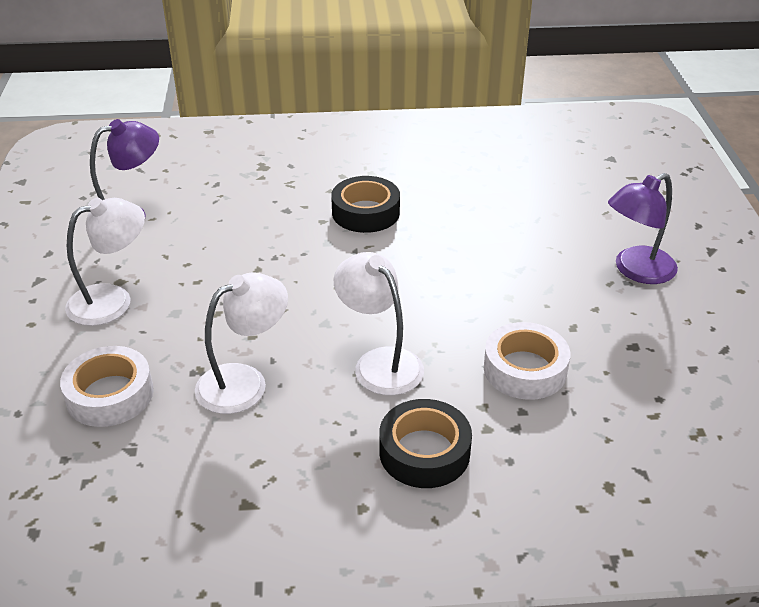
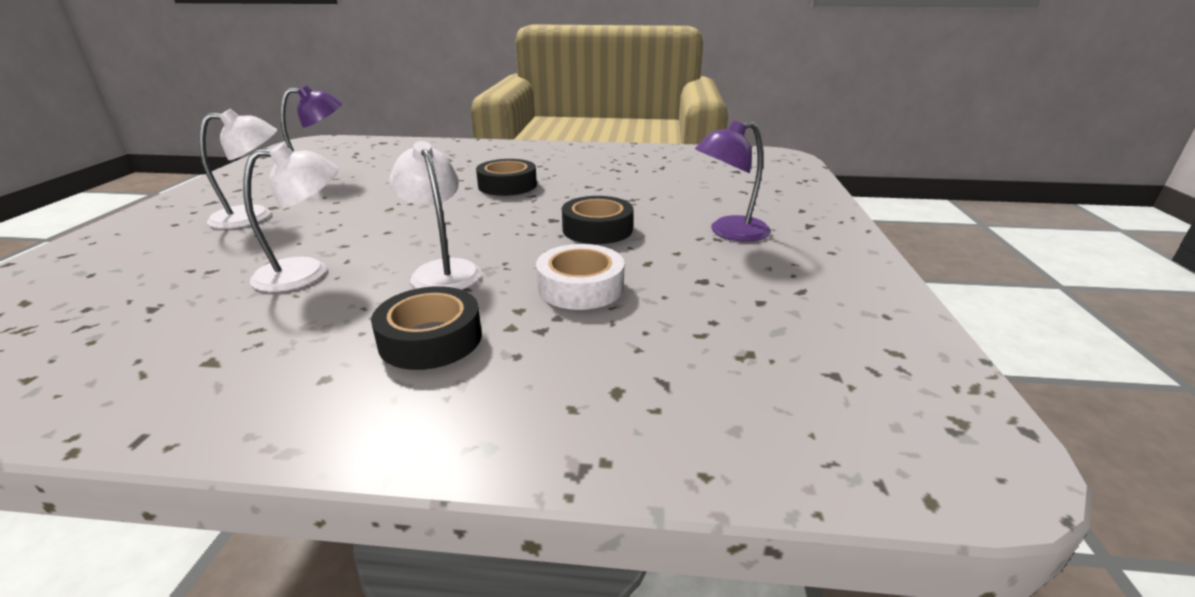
camera: 10 degrees right, 10 degrees down
(110, 395) = (181, 270): white tape -> none
(502, 281) = (597, 229): none -> black tape

